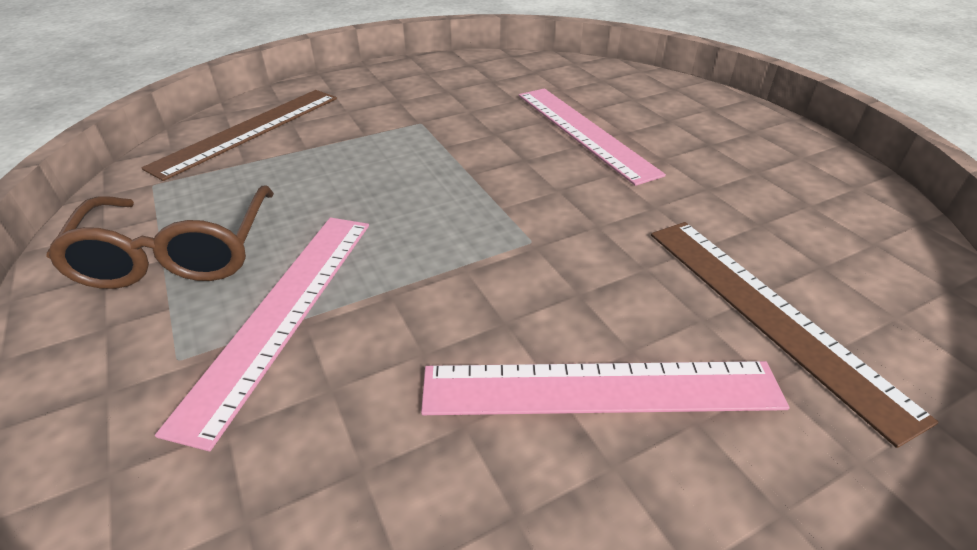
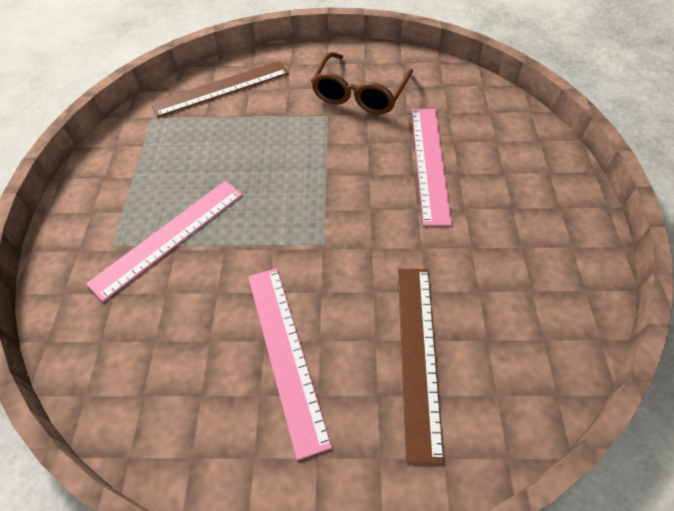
camera: 30 degrees right, 15 degrees up
(177, 254) = (140, 177): brown glasses -> brown glasses (360, 94)
(600, 388) = (286, 354): pink ruler -> pink ruler turned 45 degrees clockwise

